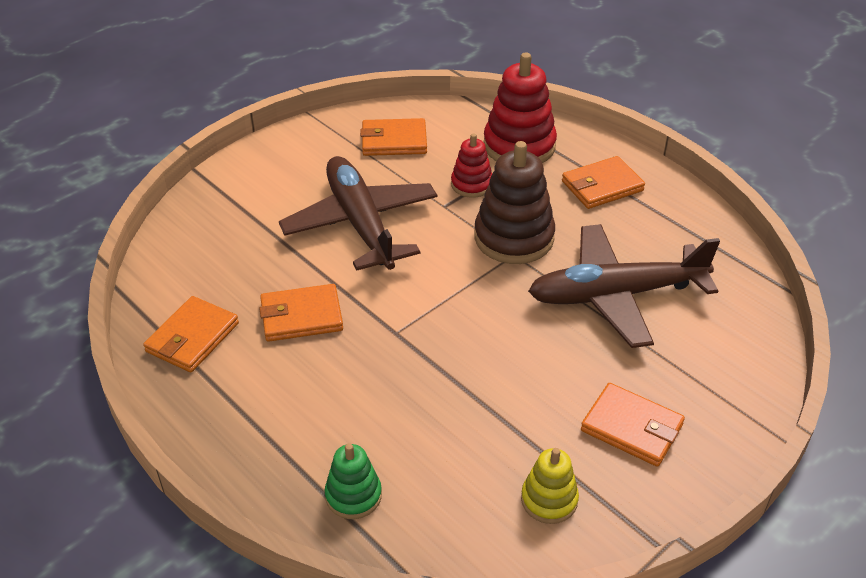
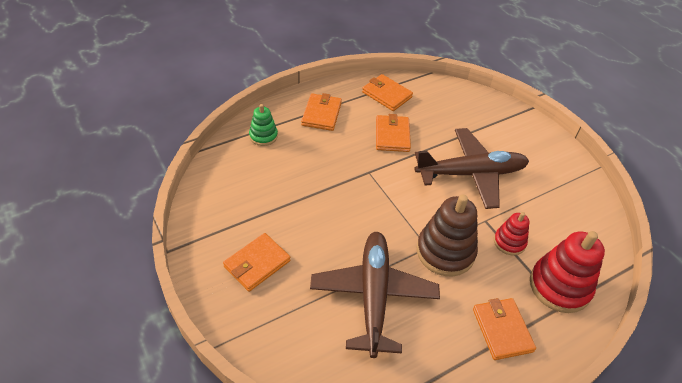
camera: 100 degrees right, 5 degrees up
(394, 141) = (565, 208): orange wallet -> orange wallet (321, 114)
(549, 500) = (226, 209): yellow stacking toy -> none

